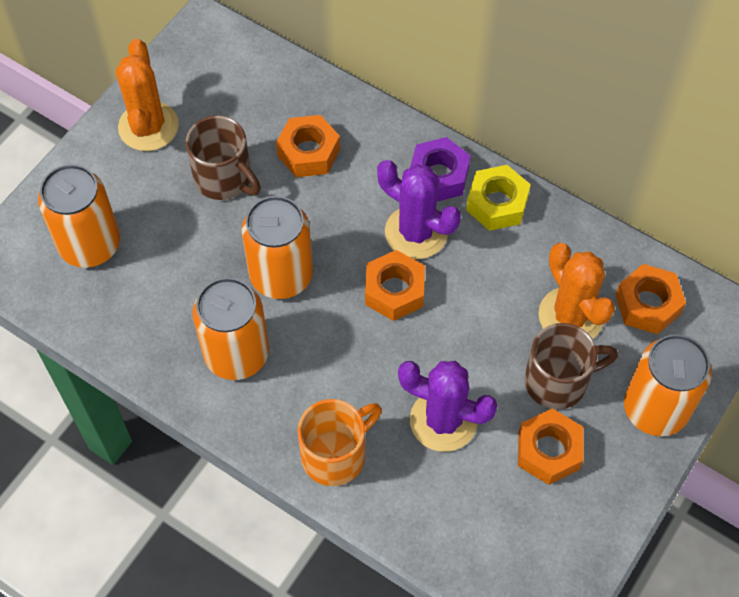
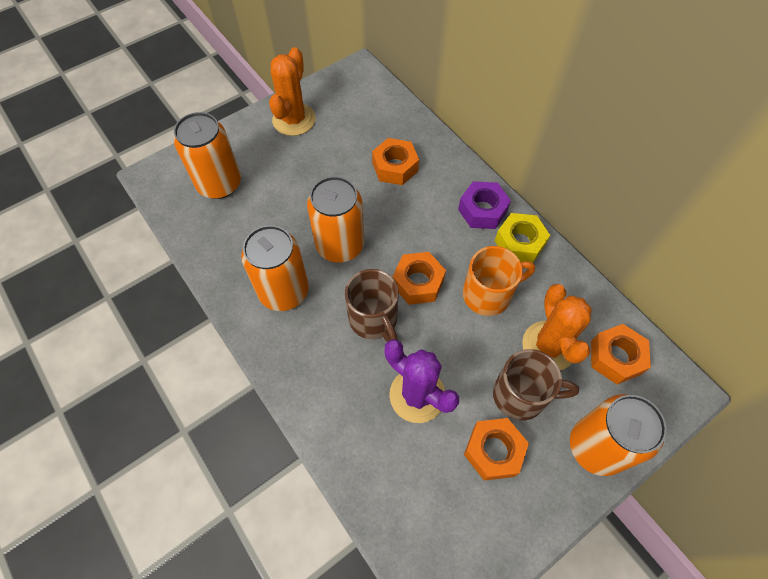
camera: 20 degrees right, 0 degrees up
(224, 179) = (329, 167): brown mug -> brown mug (374, 319)
(335, 454) = (323, 393): orange mug -> orange mug (488, 294)
(416, 232) = (450, 245): purple cactus -> none

